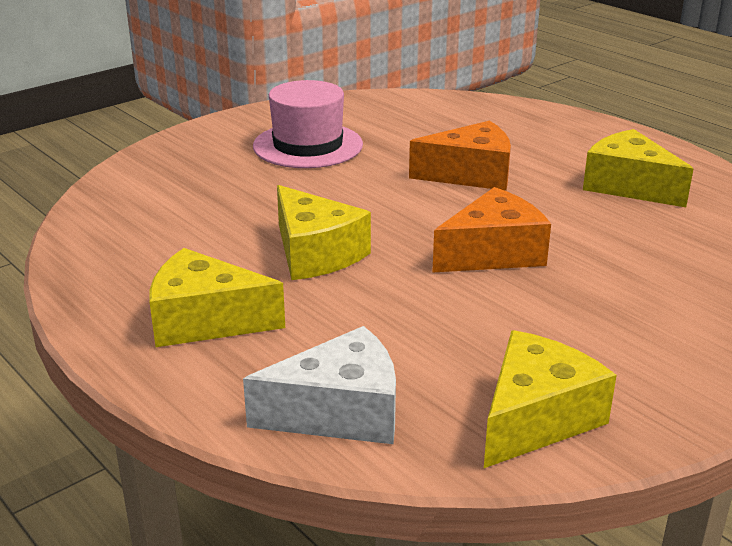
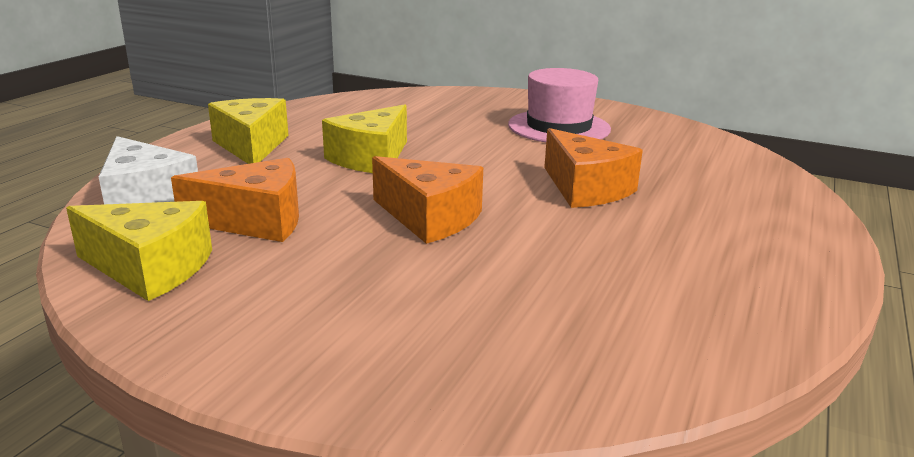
camera: 65 degrees right, 5 degrees down
(448, 344) = (256, 221): none -> orange cheese
(628, 186) = (668, 267): yellow cheese -> none

